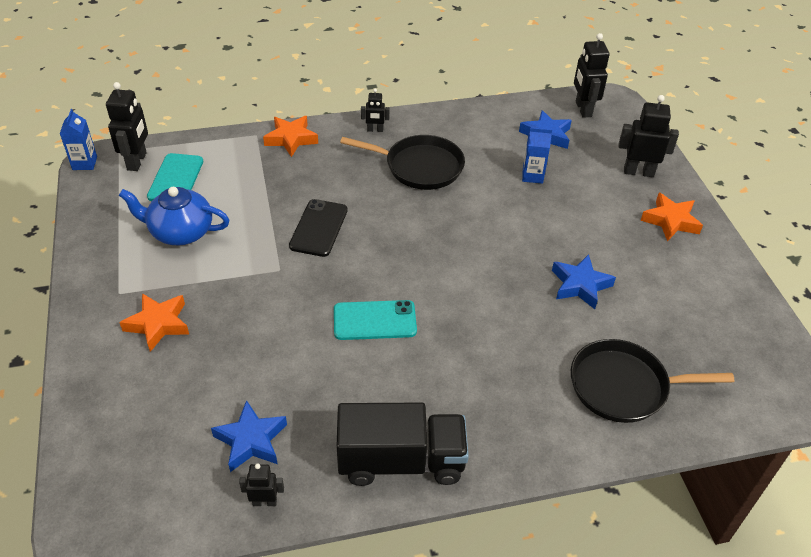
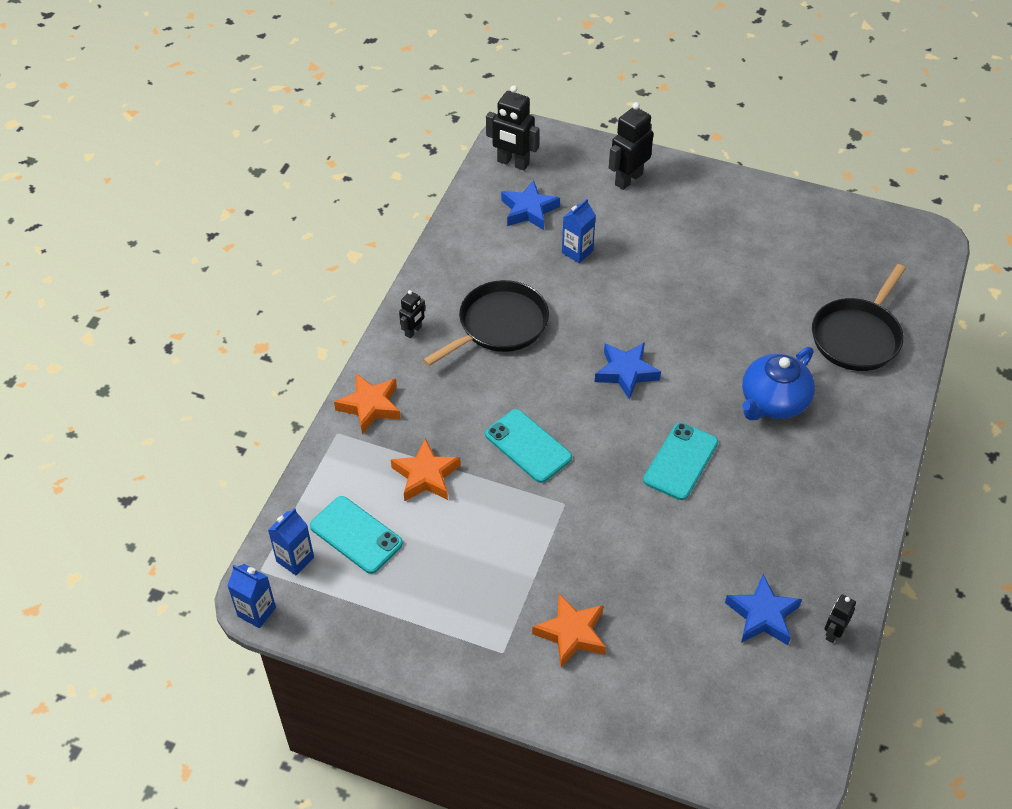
camera: 55 degrees left, 5 degrees up
(137, 161) = (295, 559): black robot -> blue carton
(180, 232) = (447, 564): blue teapot -> blue teapot (773, 402)
(318, 228) = (528, 446): black phone -> turquoise phone
(401, 461) = (845, 519): black truck -> none
(580, 285) = (735, 299): blue star -> blue star (626, 372)
(670, 221) = (703, 197): orange star -> orange star (426, 476)

